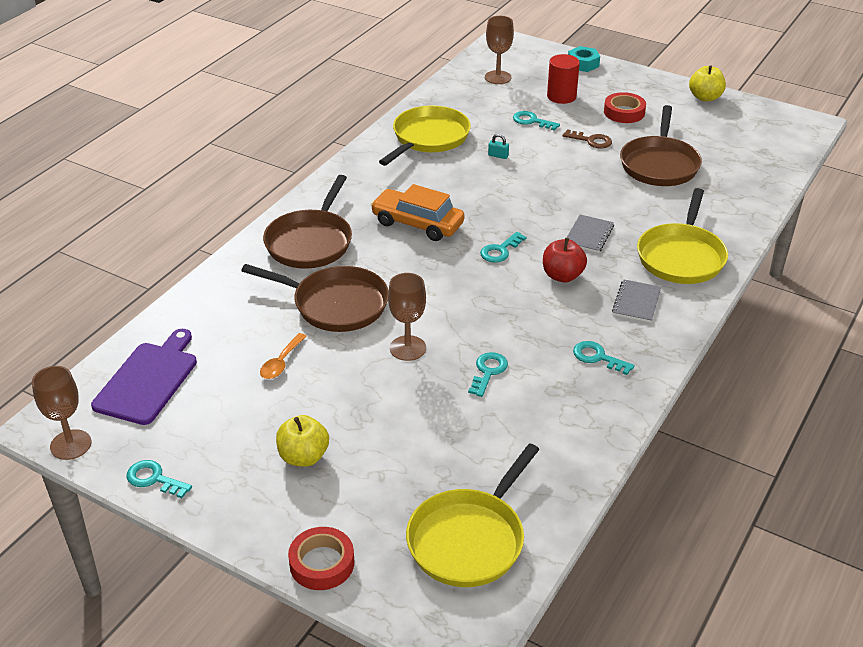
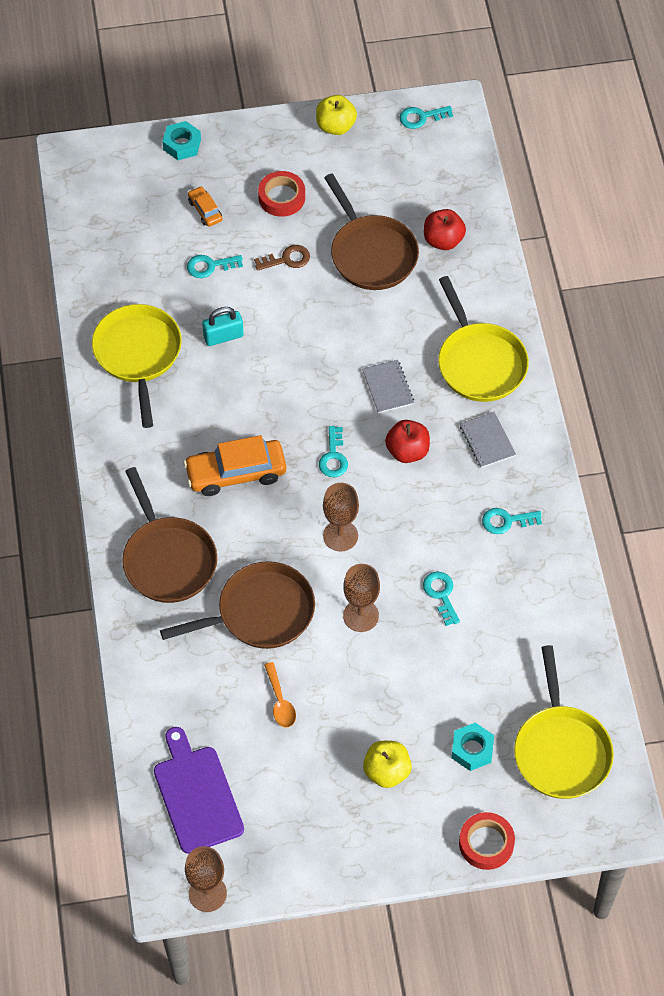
camera: 40 degrees left, 20 degrees up
(154, 479) = (302, 872): turquoise key -> turquoise key (421, 117)
(391, 487) = (472, 750): none -> turquoise nut
(498, 77) = (119, 220): brown goblet -> brown goblet (340, 536)
(498, 156) = (223, 336): turquoise padlock -> turquoise padlock, size x1.74
(561, 96) = (205, 210): red cylinder -> orange car
(725, 182) = (443, 240): none -> red apple

